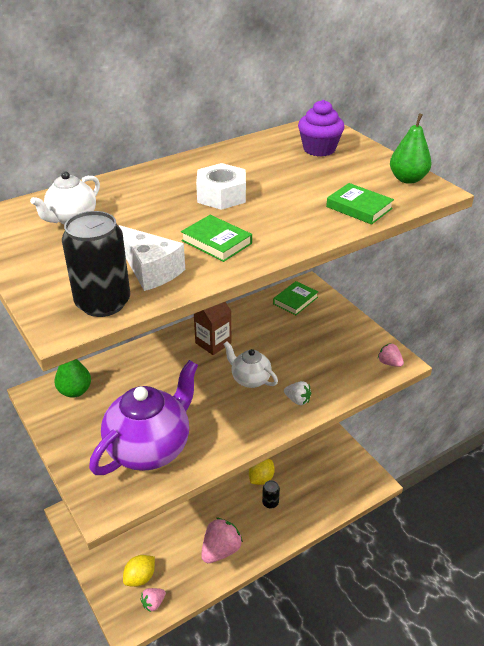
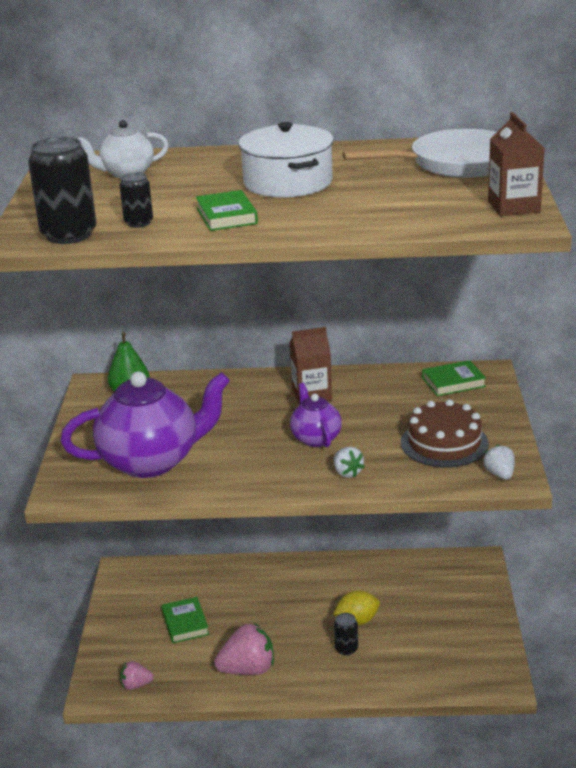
camera: 35 degrees right, 10 degrees down
(140, 577) = (142, 657): yellow lemon -> none
(151, 270) = (138, 223): white cheese -> black can
(221, 195) = (287, 182): white nut -> white pot
(250, 379) = (315, 438): white teapot -> purple teapot
(319, 149) = (456, 164): purple cupcake -> white pan
(334, 351) = (444, 443): none -> brown cake
(359, 207) = (414, 219): green book -> green book (185, 623)
(389, 363) = (500, 474): pink strawberry -> white strawberry
(407, 179) = (513, 207): green pear -> brown carton

